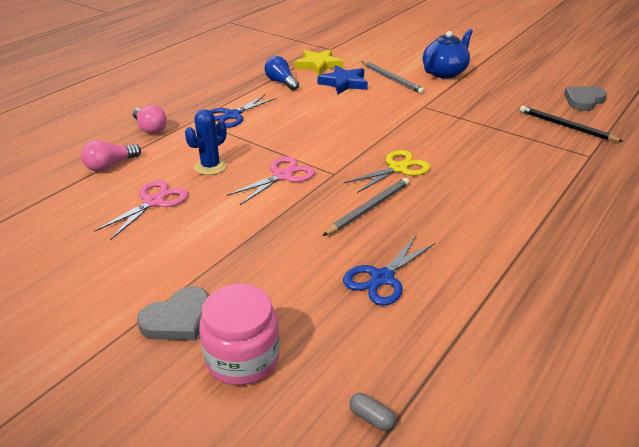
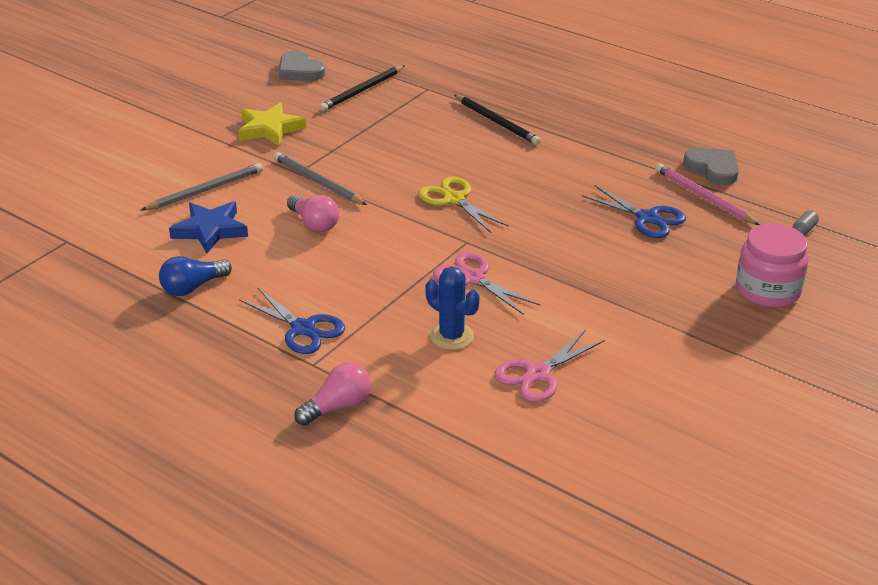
camera: 90 degrees left, 0 degrees up
(110, 165) = (450, 429): pink light bulb -> pink light bulb (314, 223)
(154, 202) = (538, 374): pink scissors -> pink scissors turned 75 degrees counterclockwise
(178, 319) = (733, 331): grey heart -> grey heart (713, 169)
(318, 65) = (133, 253): yellow star -> yellow star (269, 129)
(368, 208) = (536, 221): grey pencil -> grey pencil (318, 182)
(433, 328) = (704, 197): none -> pink pencil
(444, 72) = (194, 148): blue teapot -> none
(544, 192) = (497, 122): none -> black pencil

